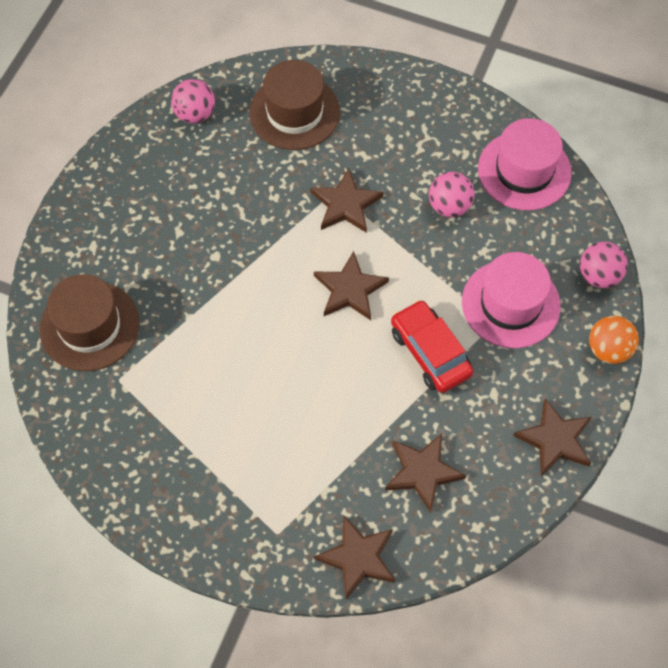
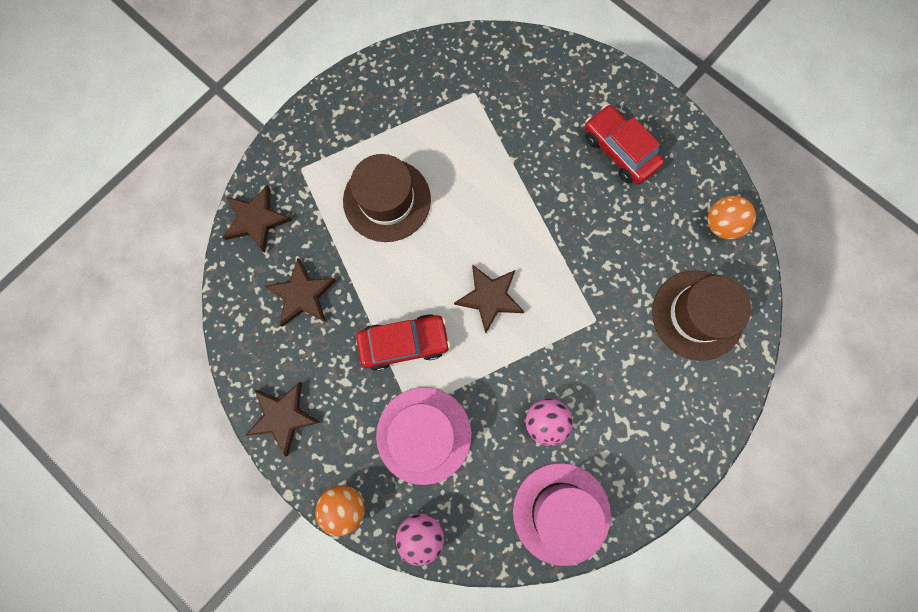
camera: 110 degrees right, 15 degrees up
(89, 326) = (530, 83): brown hat -> brown hat (387, 200)
(144, 219) = (619, 150): none -> red car
(195, 114) = (721, 224): pink ball -> orange ball
(346, 204) = (578, 325): brown star -> none

